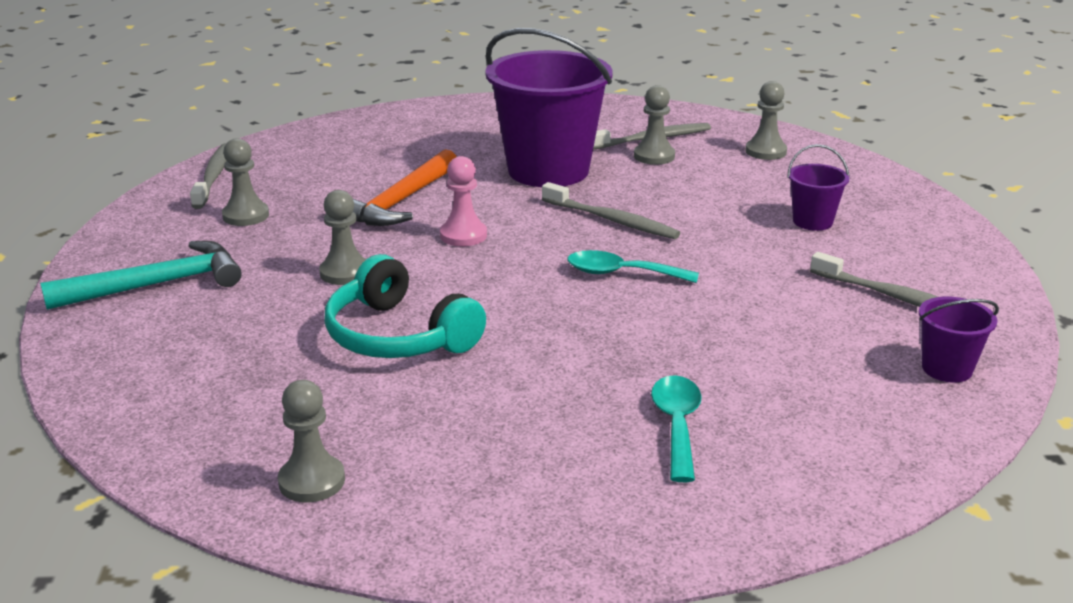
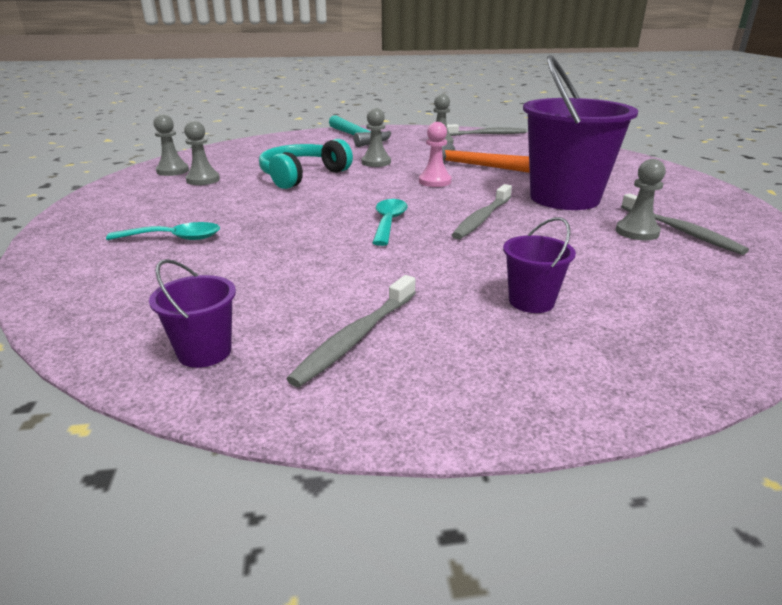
camera: 85 degrees right, 0 degrees up
(766, 151) = (715, 284): grey pawn -> grey pawn (203, 180)

